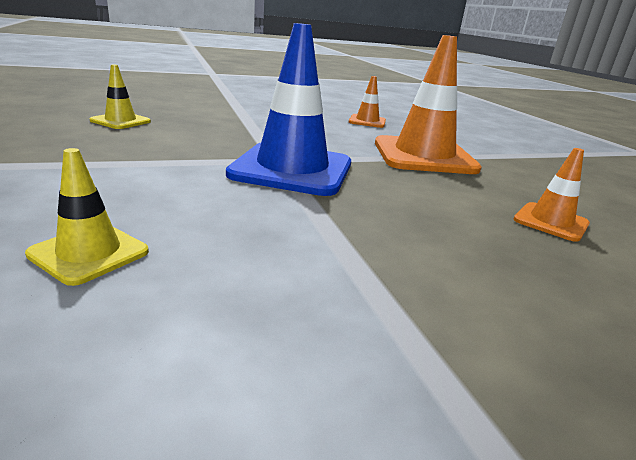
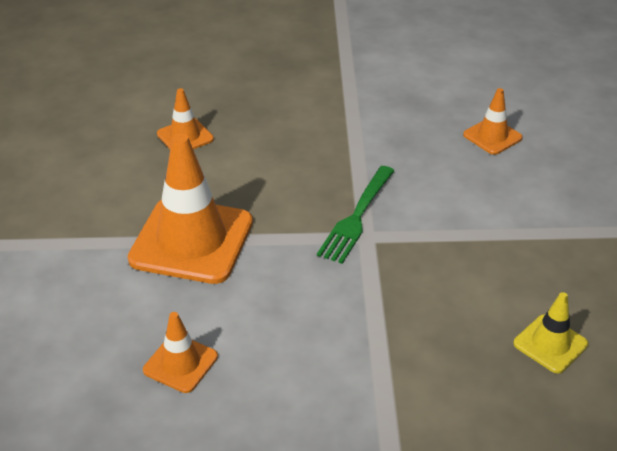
camera: 160 degrees left, 15 degrees up
(89, 253) = (492, 136): yellow traffic cone -> orange traffic cone
(292, 169) = (357, 216): blue traffic cone -> green fork

